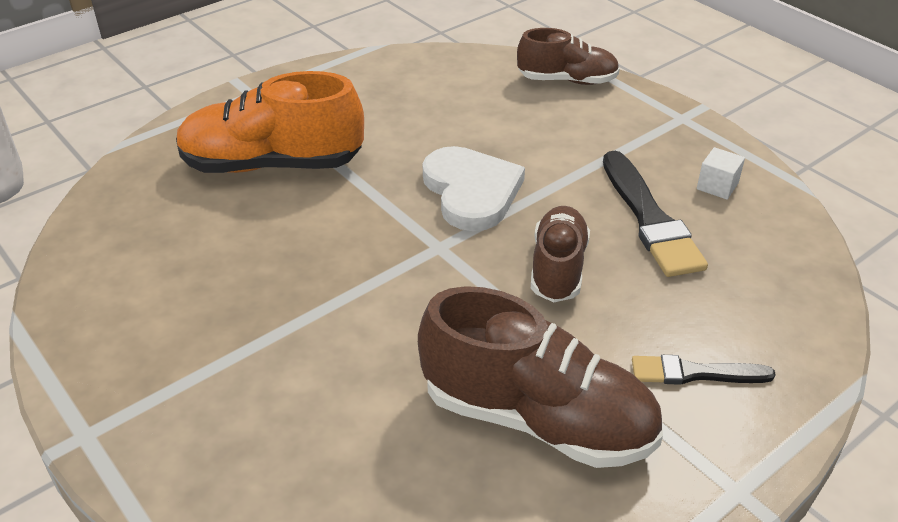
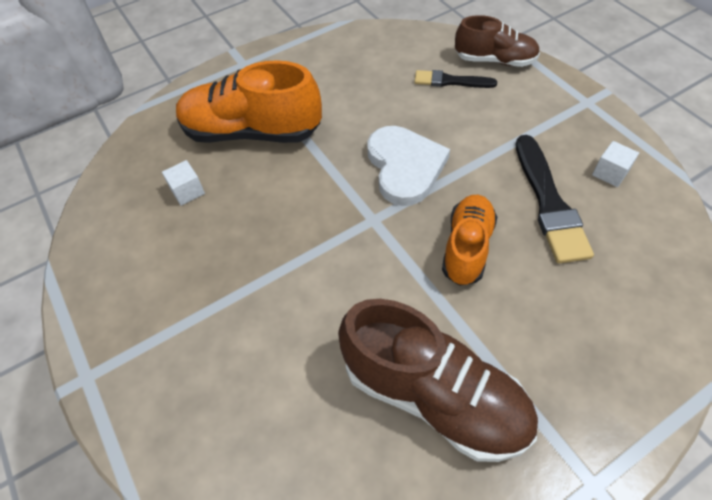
camera: 10 degrees right, 15 degrees up
(195, 230) = (187, 191): none -> white cube
(558, 268) = (467, 247): brown shoe -> orange shoe
(694, 373) = (570, 362): black brush -> black brush (450, 81)

